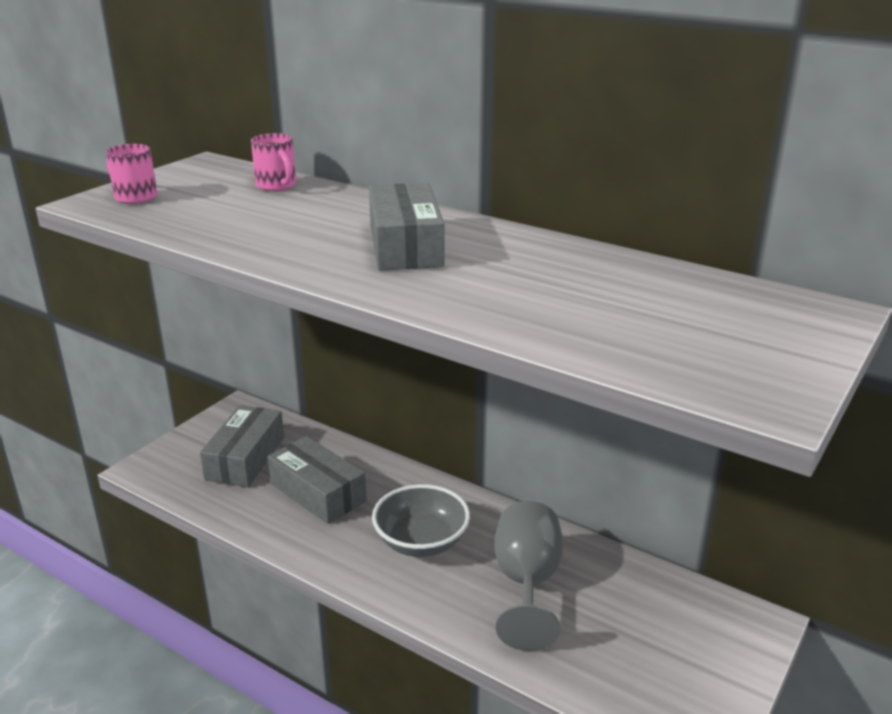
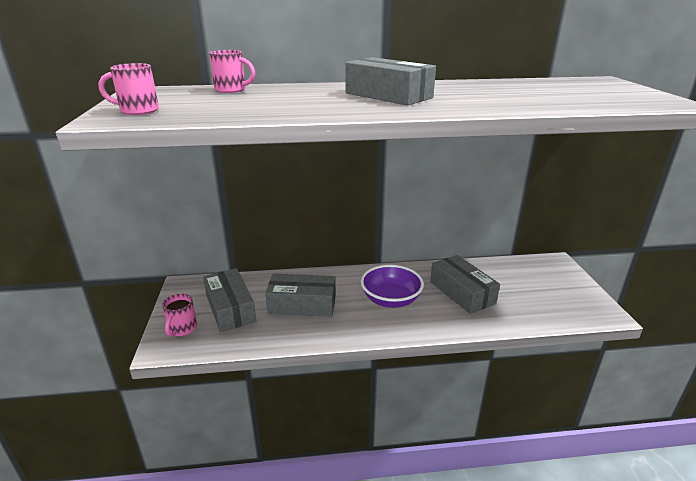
camera: 40 degrees left, 0 degrees up
(179, 458) = (182, 329): none -> pink mug
(421, 542) = (391, 300): grey bowl -> purple bowl
(527, 583) = (462, 292): grey goblet -> grey box

